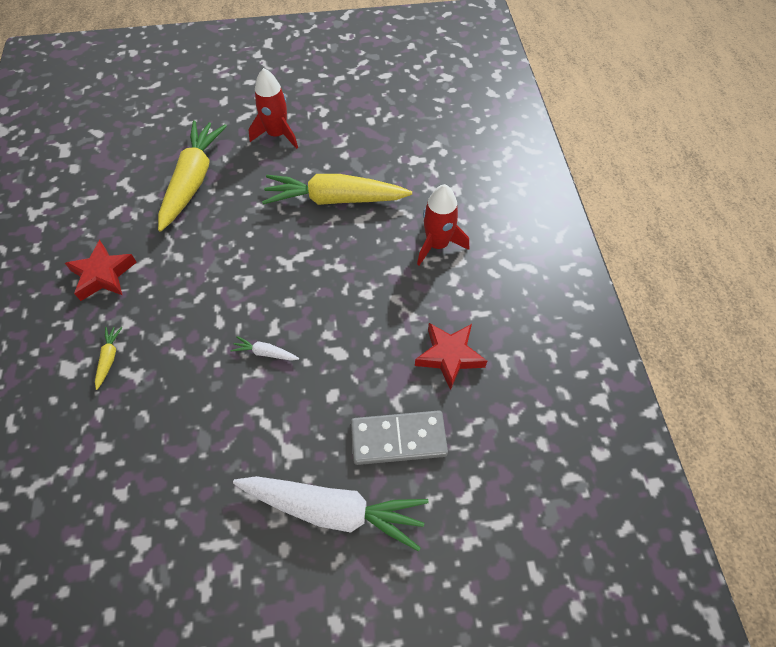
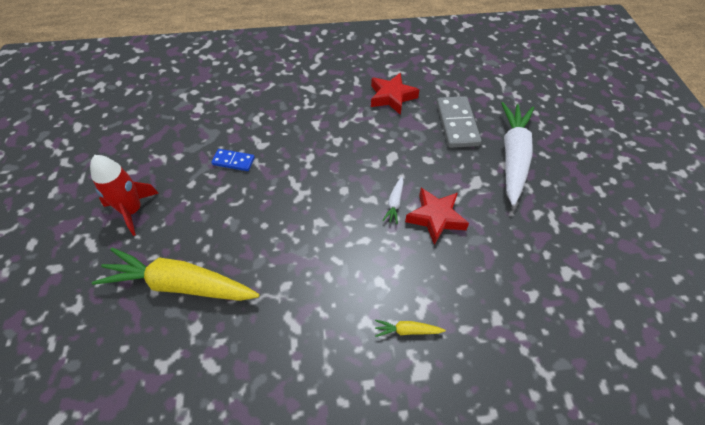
camera: 90 degrees left, 5 degrees down
(103, 275) = (304, 359): red star -> red star (436, 218)
(335, 199) = (233, 161): yellow carrot -> blue domino
(437, 244) = (293, 98): red rocket -> none

